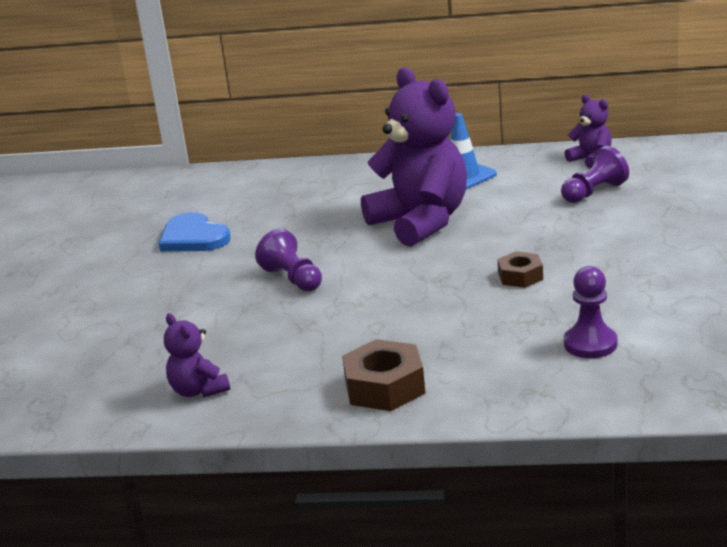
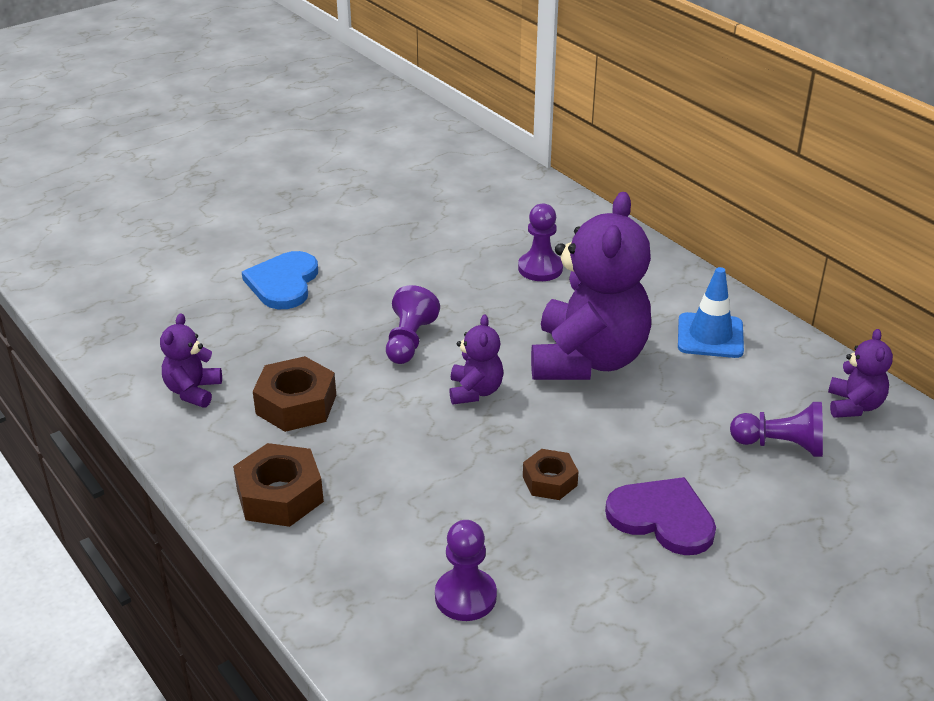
camera: 45 degrees right, 10 degrees up
(193, 237) = (425, 246): blue heart -> blue heart (283, 283)
(290, 348) = (296, 404): none -> brown nut
(297, 205) = (540, 268): none -> purple pawn
(389, 272) = (475, 391): none -> purple teddy bear
(607, 251) = (662, 518): none -> purple heart

